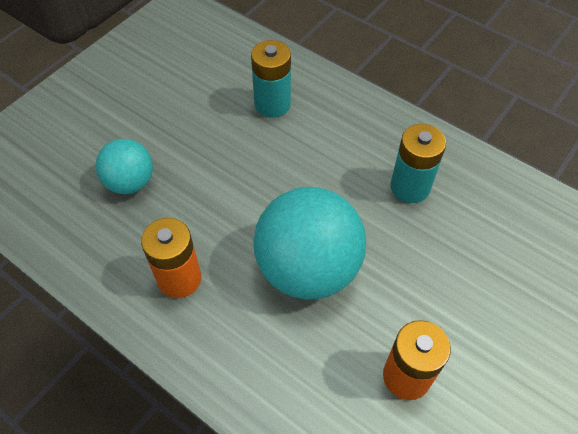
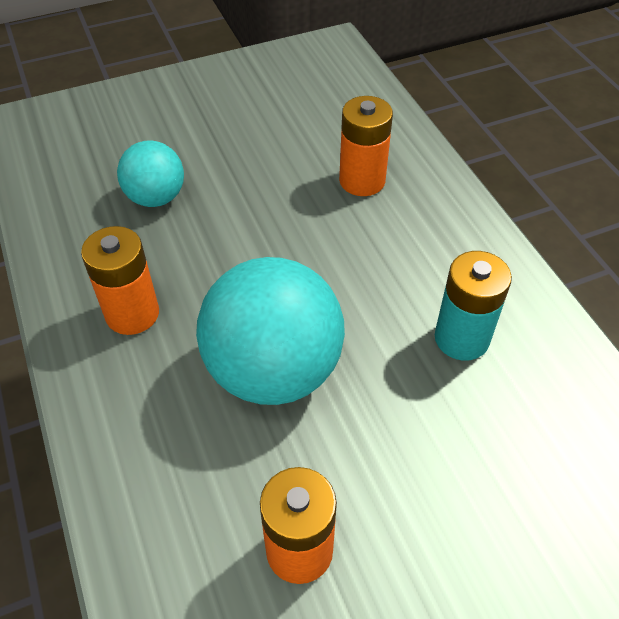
camera: 30 degrees right, 5 degrees down
(272, 104) = (362, 181): turquoise battery -> orange battery

